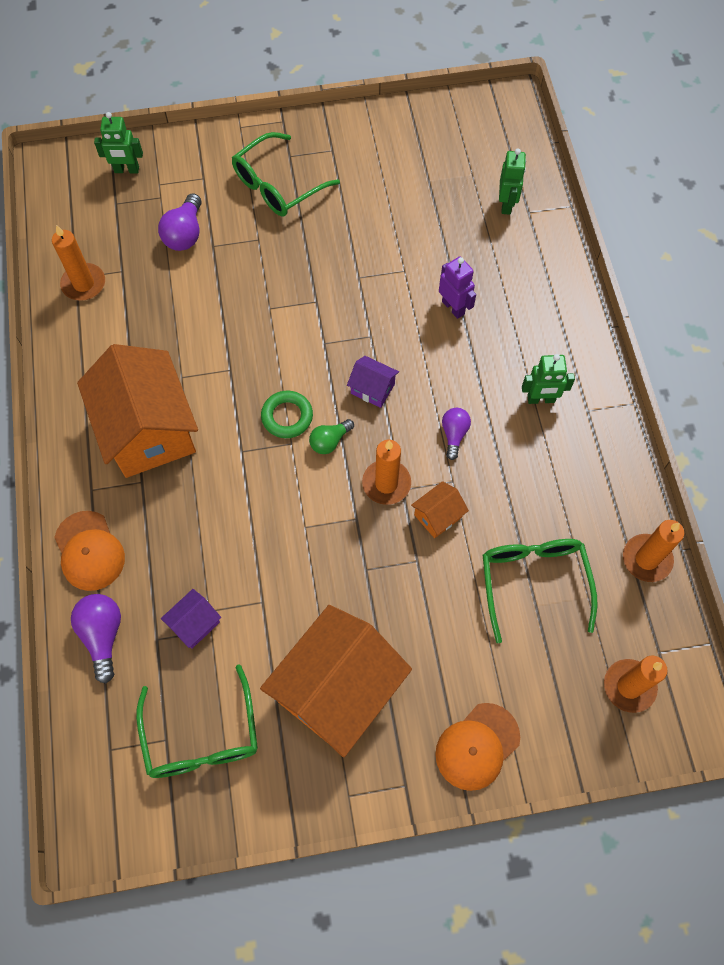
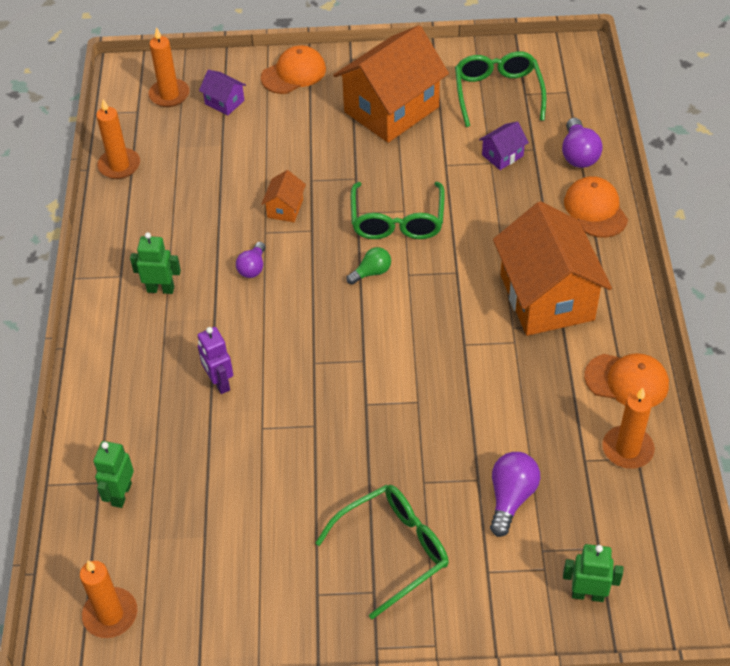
camera: 170 degrees left, 15 degrees down
(77, 347) = (627, 381): none -> orange cap
(287, 416) = (410, 296): green ring -> none
(372, 389) = (322, 313): purple house -> purple house (224, 102)
(386, 483) = (325, 235): orange candle -> orange candle (110, 614)
(438, 516) = (285, 208): orange house -> orange house turned 45 degrees counterclockwise
(534, 582) = (218, 159): green glasses -> green glasses (397, 221)

